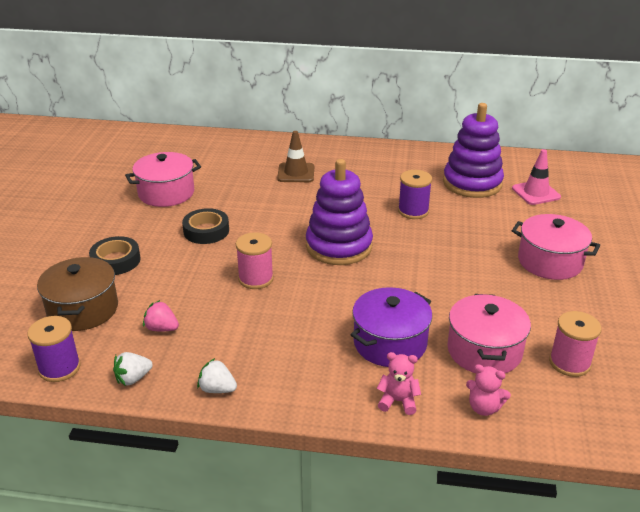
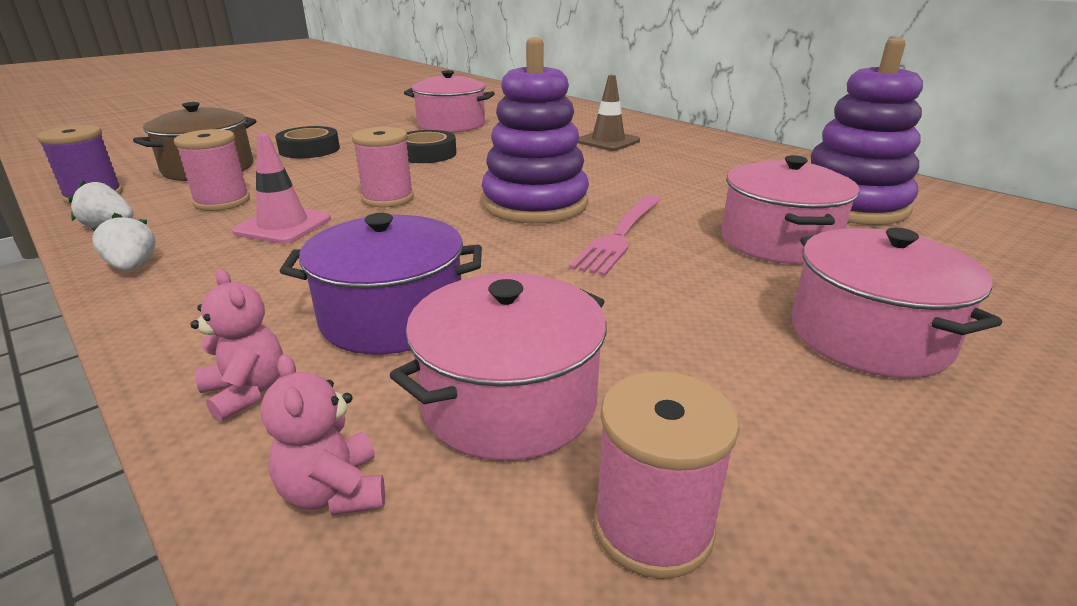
camera: 40 degrees right, 5 degrees down
(162, 328) = (222, 202): pink strawberry -> pink spool
(408, 250) = (620, 235): none -> pink fork
(413, 211) = (700, 204): purple spool -> none
(471, 223) = (778, 241): none -> pink pot
(536, 193) = (968, 245): pink traffic cone -> pink traffic cone (283, 225)

